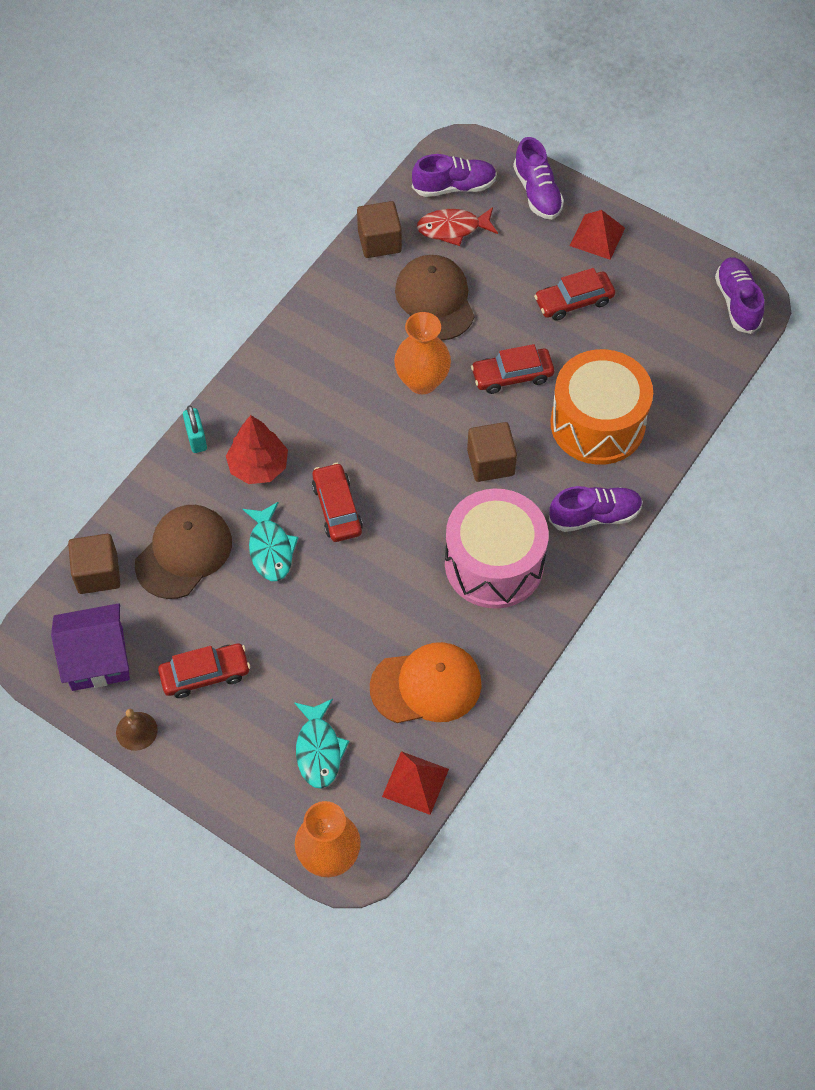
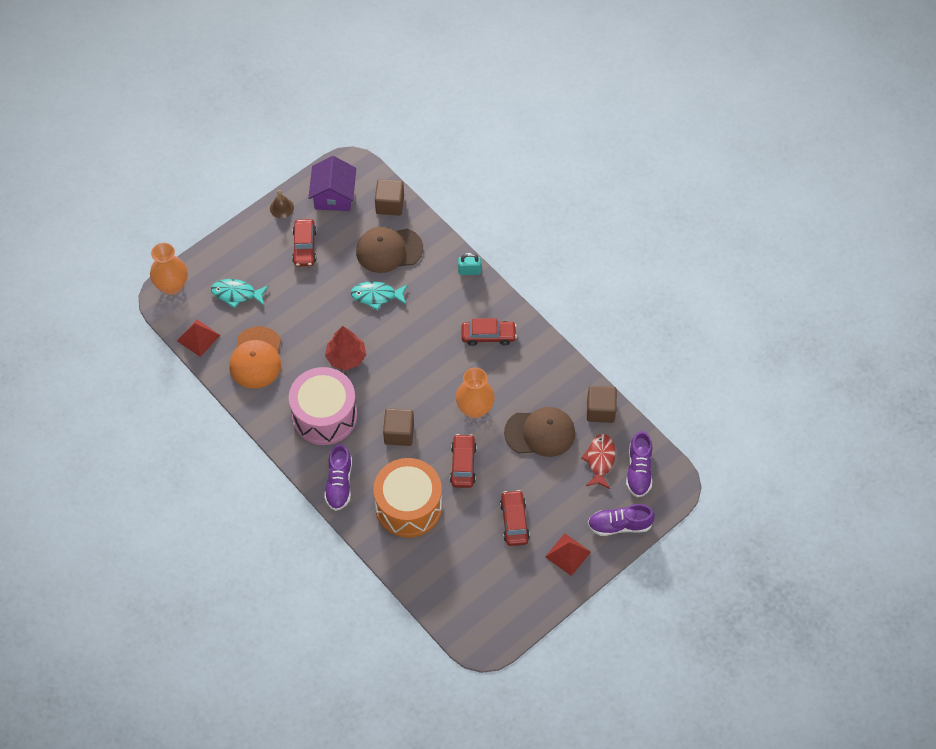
camera: 105 degrees right, 0 degrees up
(184, 553) = (389, 250): brown cap -> brown cap turned 120 degrees clockwise
(258, 466) = (438, 301): red tree -> red tree (346, 357)
(337, 508) = (393, 338): red car -> red car (488, 336)
(737, 302) = (482, 631): purple shoe -> none

